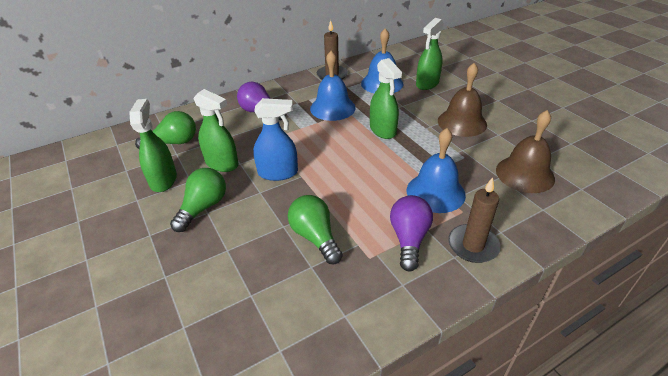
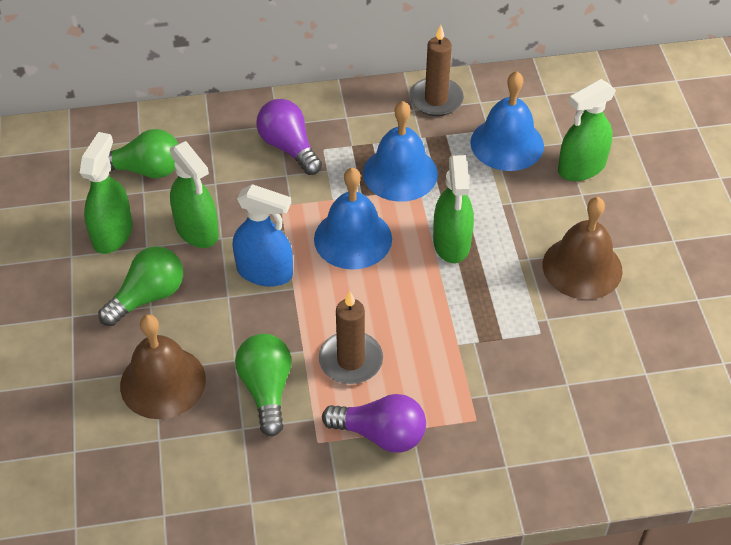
camera: 20 degrees right, 10 degrees up
(409, 239) = (381, 434): purple light bulb -> purple light bulb turned 75 degrees clockwise
(435, 192) = (460, 377): blue bell -> blue bell (353, 238)
(473, 245) = (456, 472): brown candle -> brown candle (351, 360)
(525, 174) = (607, 391): brown bell -> brown bell (163, 382)

